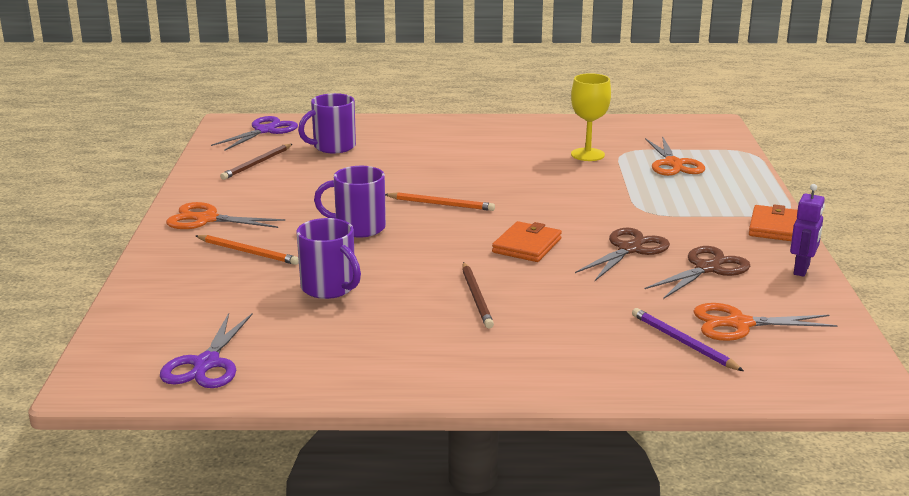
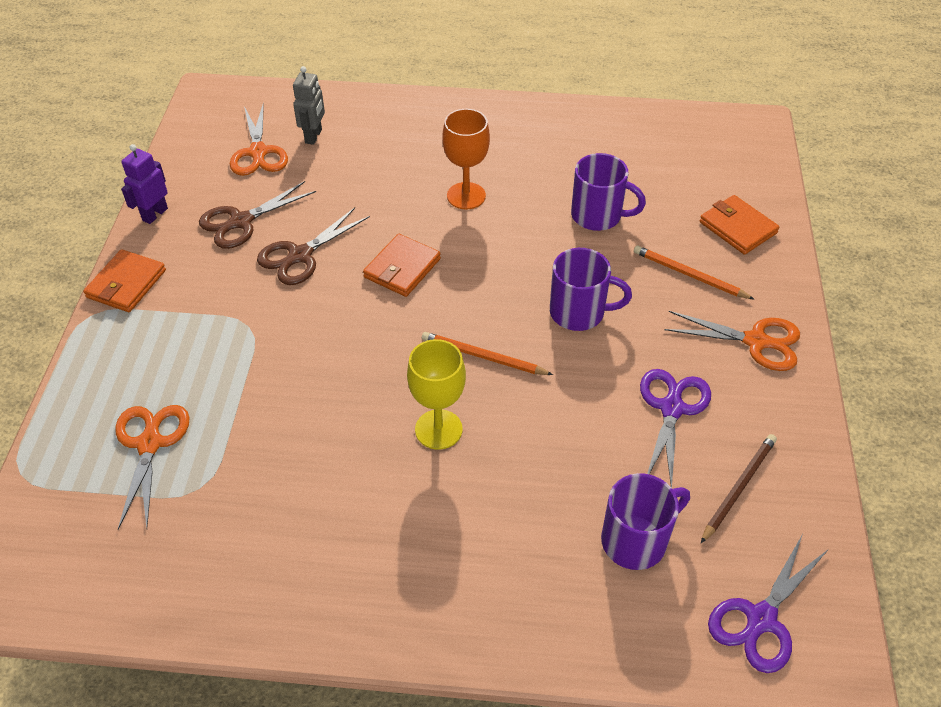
camera: 175 degrees left, 25 degrees up
(180, 285) = (738, 227): none -> orange wallet
(206, 364) = (680, 137): purple scissors -> purple scissors (671, 408)
(329, 288) = (598, 216): purple mug -> purple mug turned 150 degrees clockwise
(476, 297) = (466, 196): brown pencil -> orange goblet
(587, 154) = (256, 483): yellow goblet -> yellow goblet (438, 429)
(683, 343) = (314, 136): purple pencil -> grey robot
(739, 324) = (258, 152): orange scissors -> orange scissors turned 75 degrees clockwise

